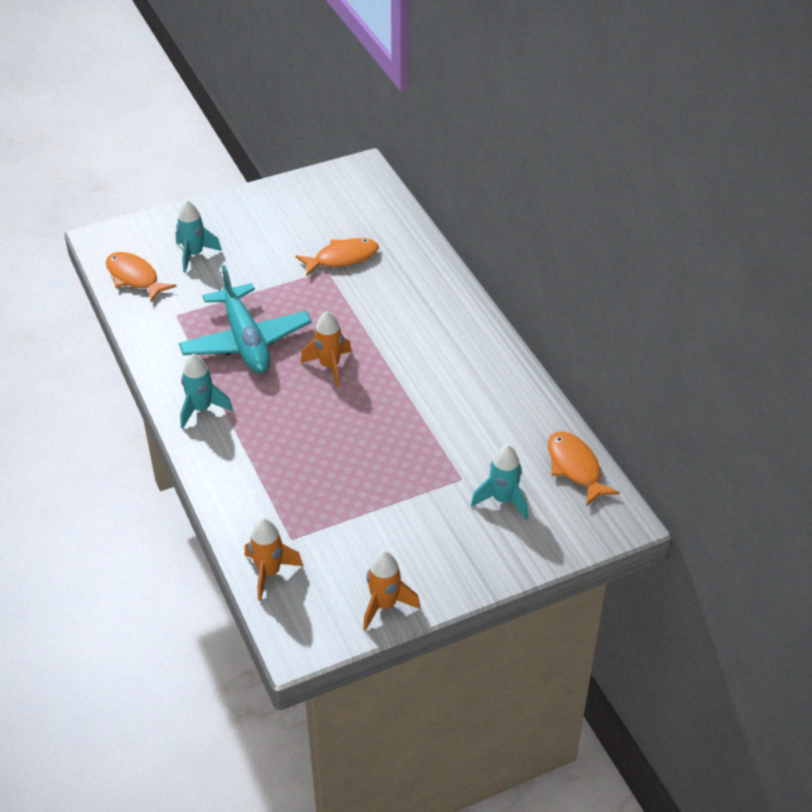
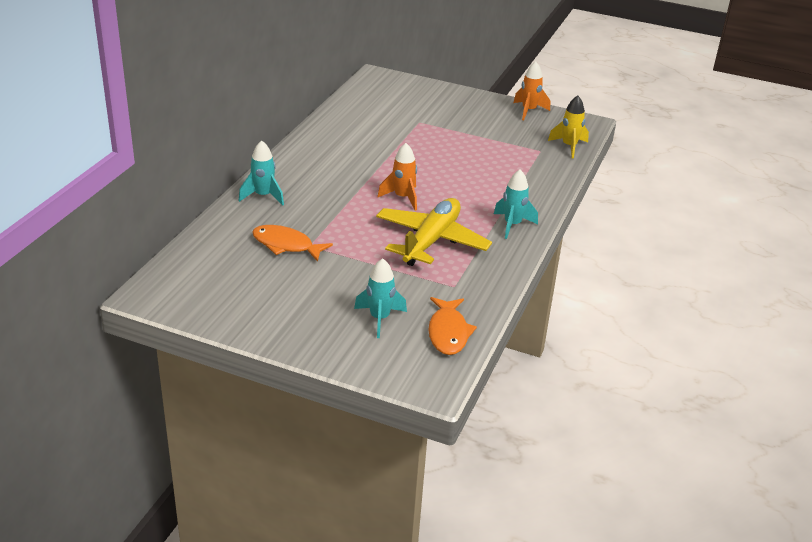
camera: 135 degrees left, 10 degrees down
(246, 341) = (431, 241): turquoise plane -> yellow plane
(269, 573) = (569, 147): orange rocket -> yellow rocket
(503, 500) = (414, 106): turquoise rocket -> turquoise rocket (263, 196)
(575, 467) = (360, 96): orange fish -> none

